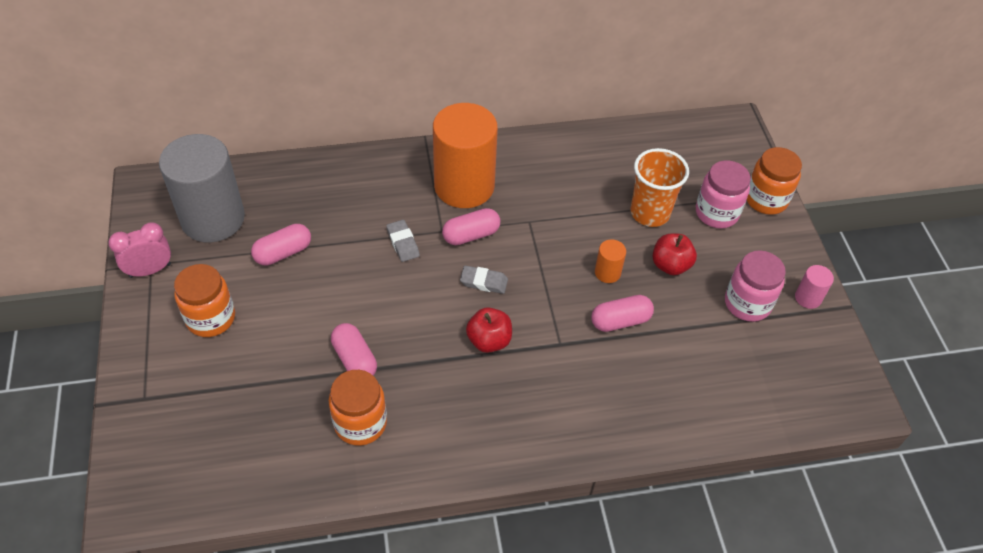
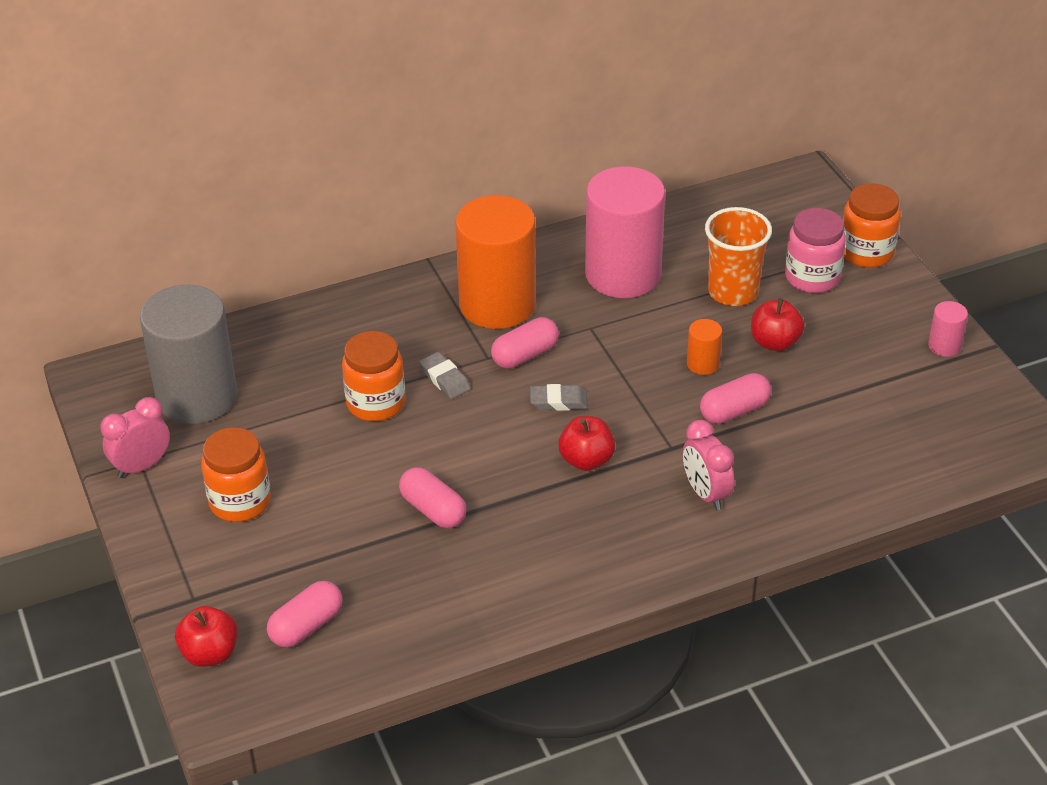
camera: 10 degrees left, 10 degrees down
(137, 452) = (210, 653): none -> red apple
(283, 253) = (301, 417): pink capsule -> pink capsule (306, 626)
(360, 423) = (465, 572): orange jar -> orange jar (375, 403)
(568, 180) = (623, 274): none -> pink cylinder
(575, 394) = (706, 494): none -> pink clock
(747, 303) = (876, 365): pink jar -> none

